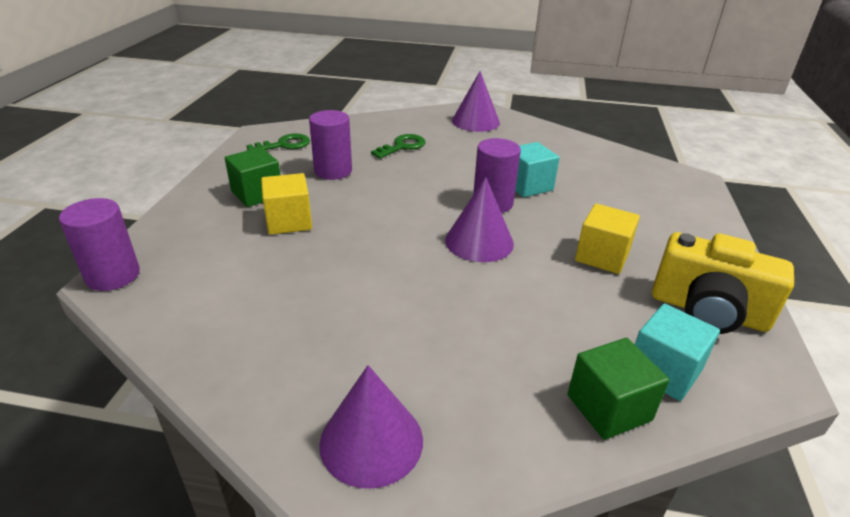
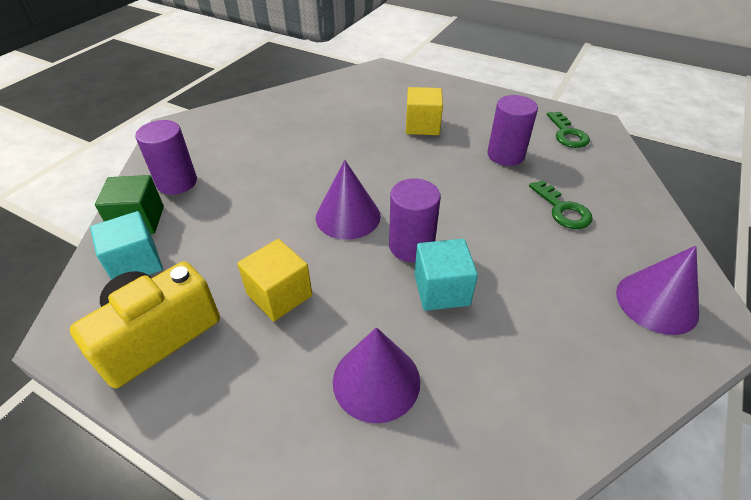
camera: 110 degrees right, 10 degrees up
(113, 275) = (385, 68): purple cylinder -> purple cylinder (177, 182)
(257, 194) = (470, 115): green cube -> none
(371, 441) = (201, 132): purple cone -> purple cone (376, 380)

